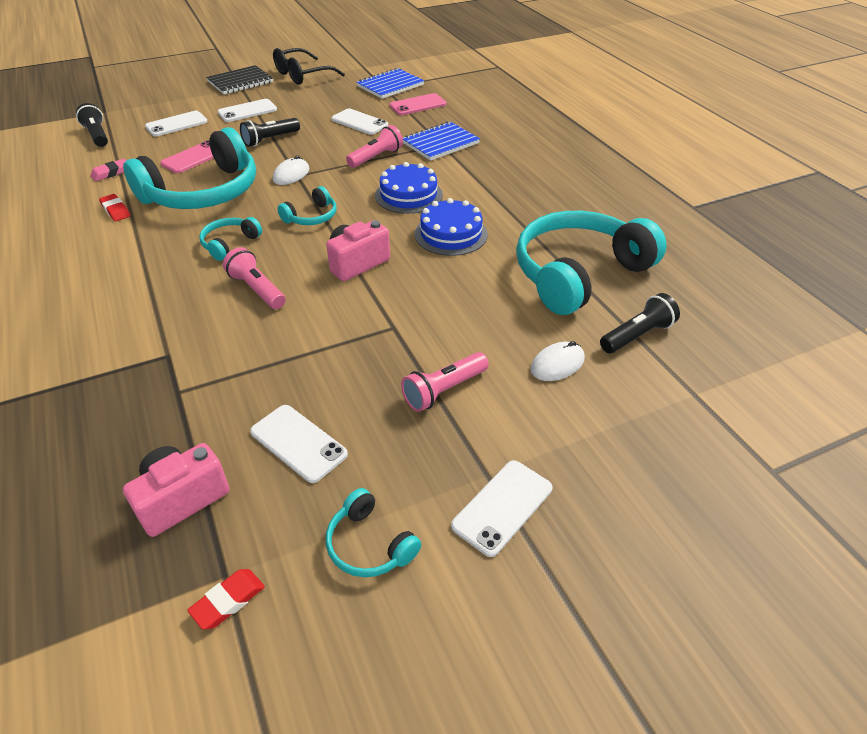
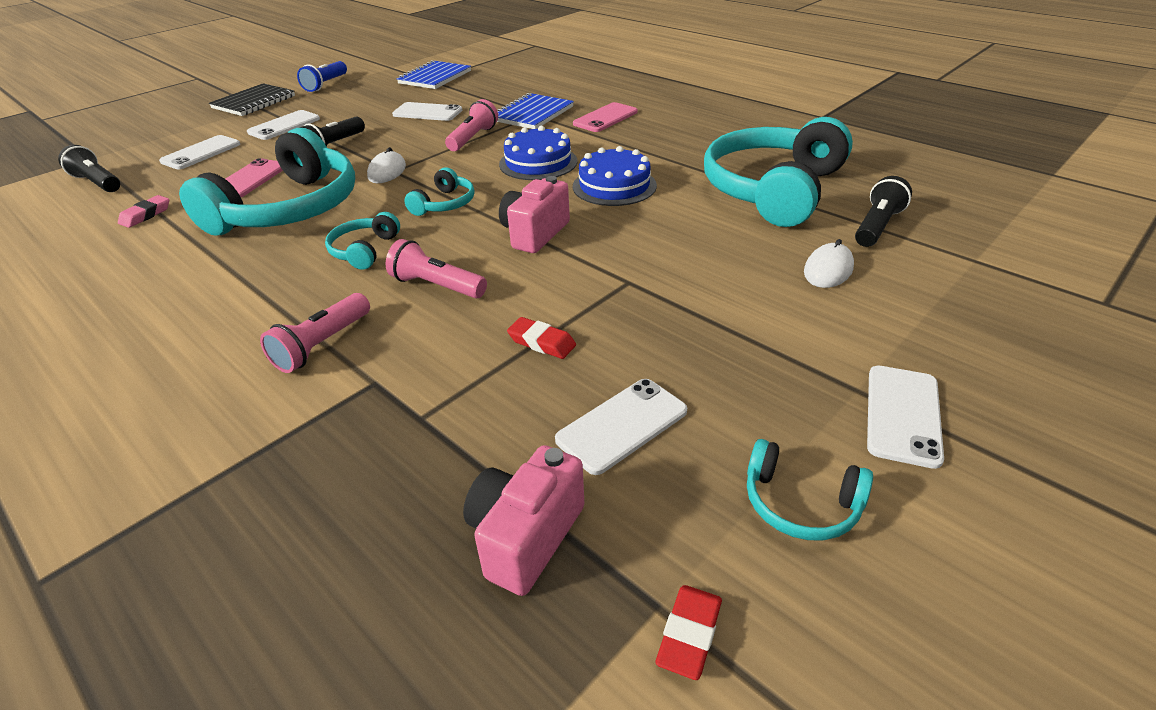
camera: 20 degrees left, 5 degrees down
(115, 210) = (182, 251): red eraser -> red eraser (541, 342)
(298, 443) = (622, 425): white phone -> white phone turned 60 degrees counterclockwise
(302, 75) = (326, 84): black glasses -> blue flashlight
(418, 105) = (479, 88): pink phone -> pink phone (605, 118)
(444, 390) = (738, 325): pink flashlight -> pink flashlight (322, 345)

